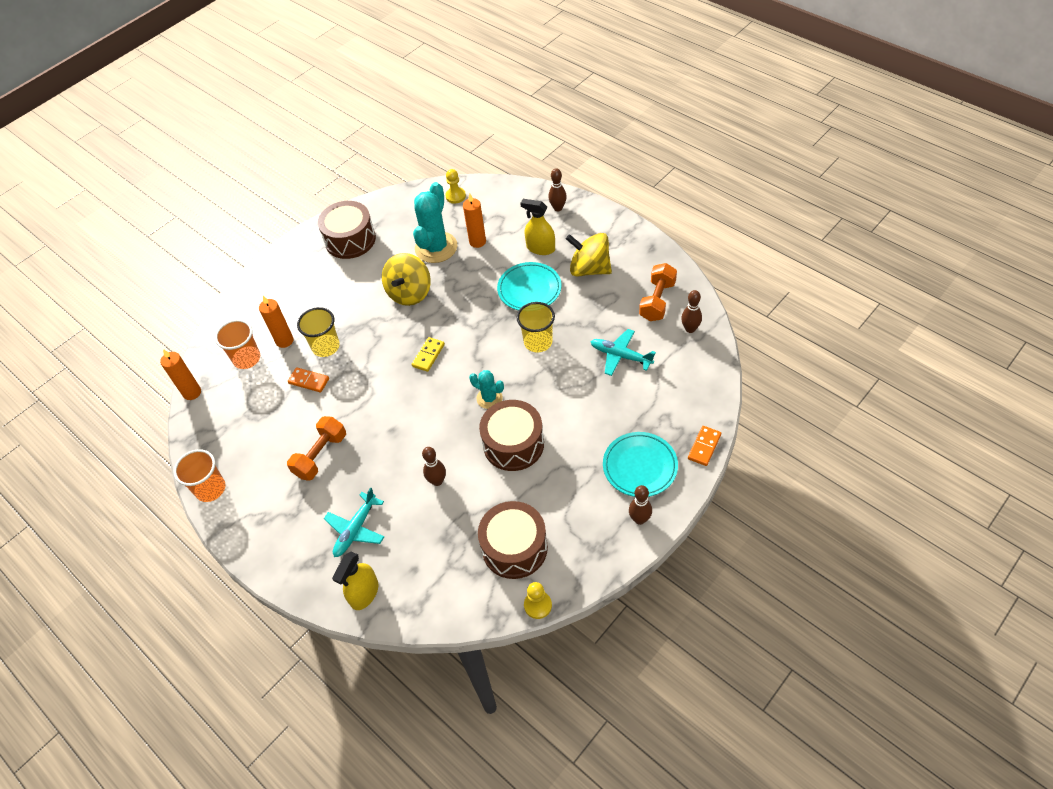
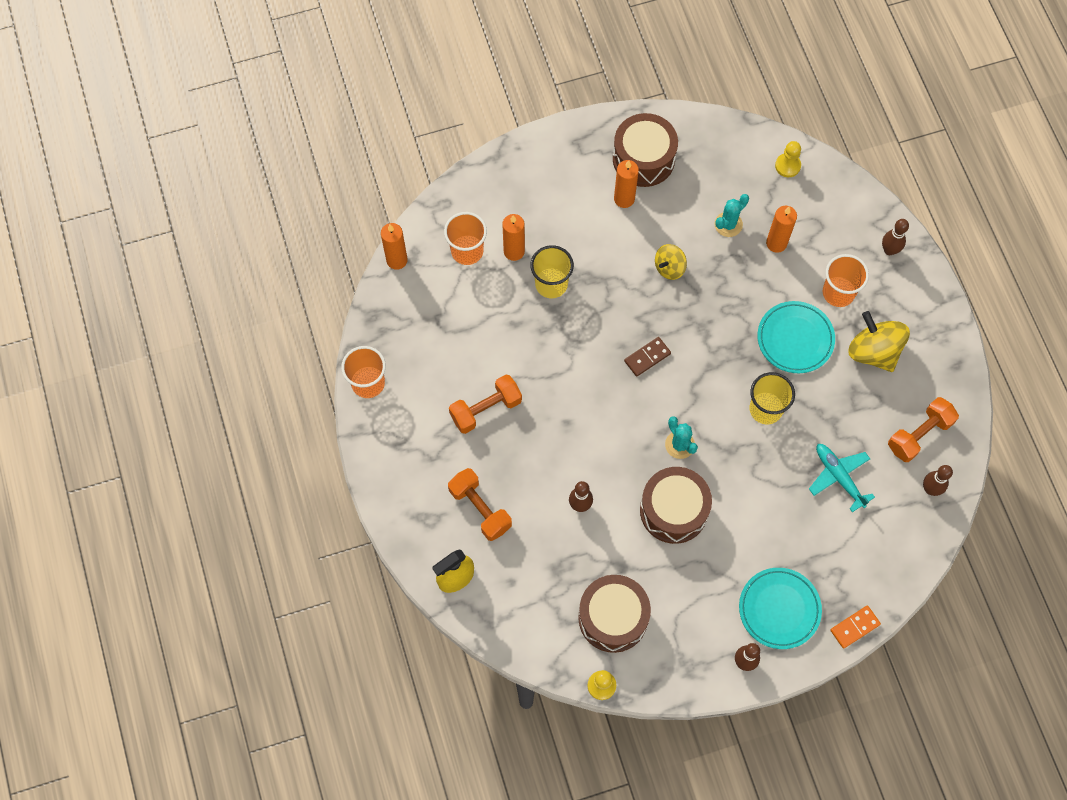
camera: 25 degrees right, 15 degrees up
(309, 381) = (515, 316): orange domino -> none
(350, 269) = (624, 199): none -> orange candle
(356, 529) = (480, 509): turquoise plane -> orange dumbbell
(410, 293) = (669, 268): yellow spinning top -> yellow spinning top, size x0.58
(428, 355) = (647, 357): yellow domino -> brown domino
(436, 247) = (728, 224): turquoise cactus -> turquoise cactus, size x0.54
(540, 248) = (838, 293): yellow spray bottle -> orange cup

